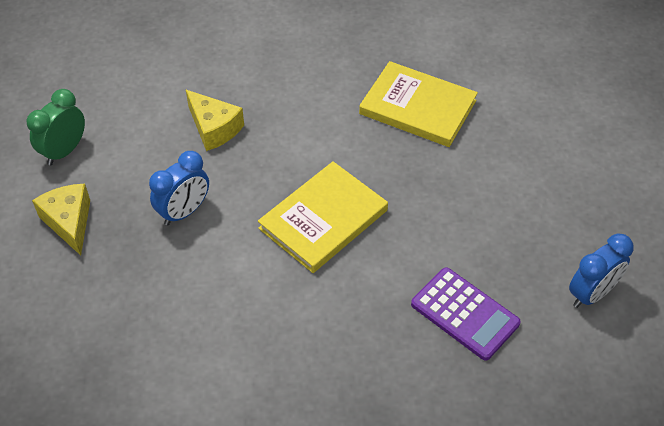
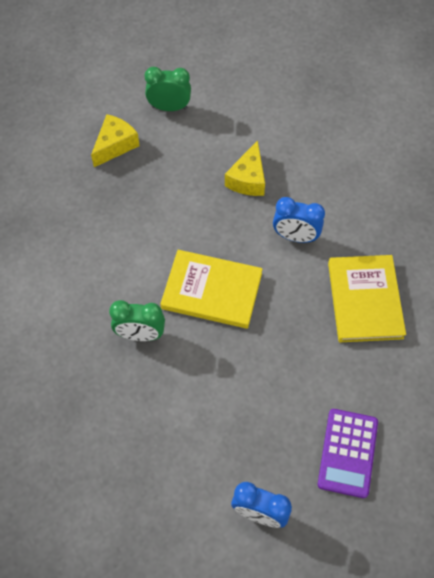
camera: 60 degrees right, 10 degrees up
(184, 212) = (164, 203): blue clock -> blue clock (295, 237)
(331, 306) = (140, 334): none -> green clock
(465, 314) = (185, 426): purple calculator -> purple calculator (348, 453)

